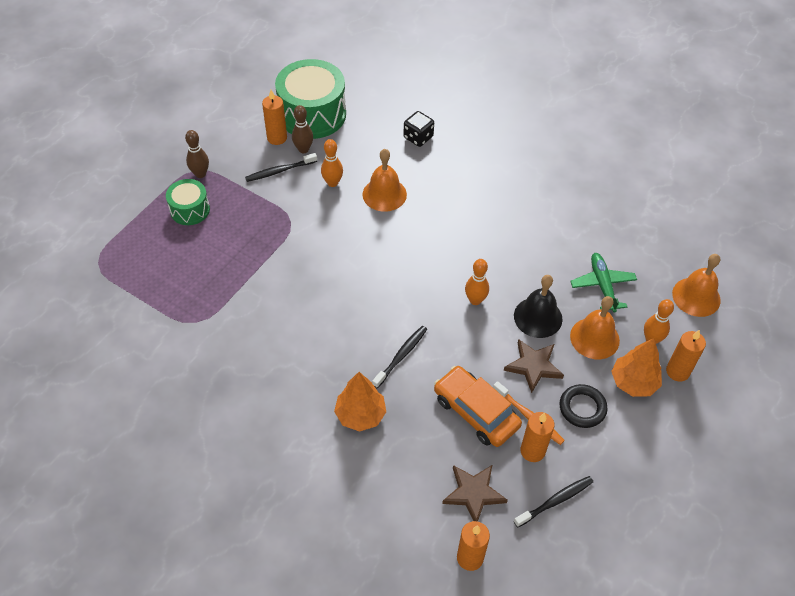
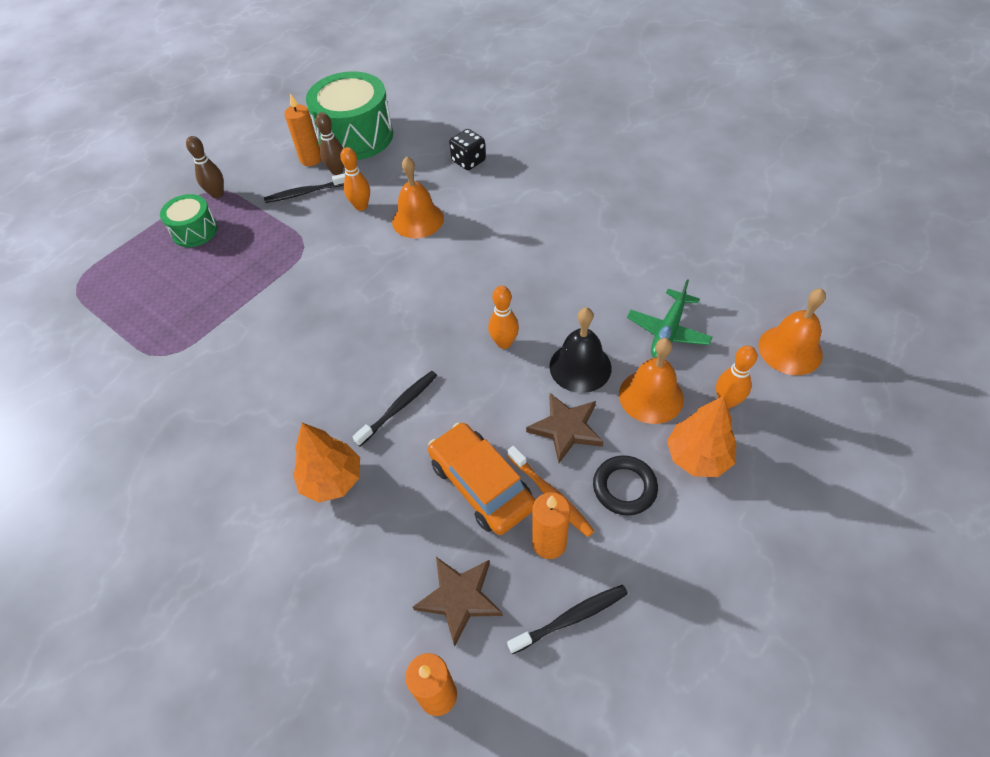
camera: 10 degrees right, 0 degrees up
(602, 285) = (668, 331): green plane -> green plane turned 150 degrees counterclockwise
(677, 371) = (759, 445): orange candle -> none

